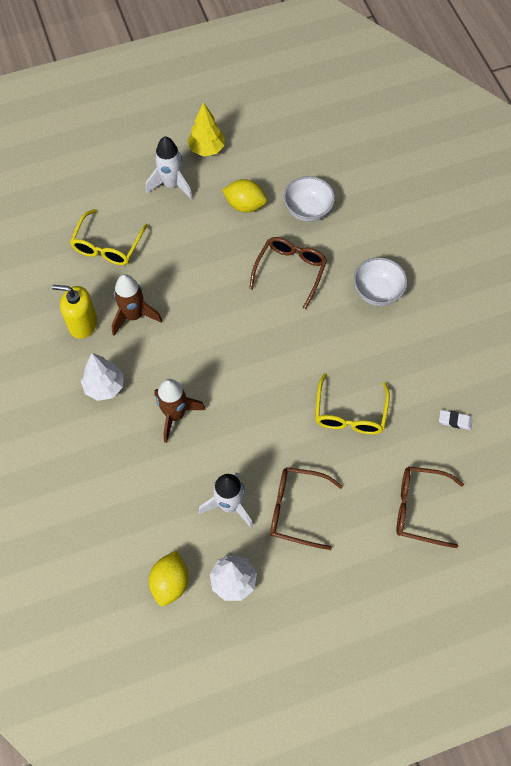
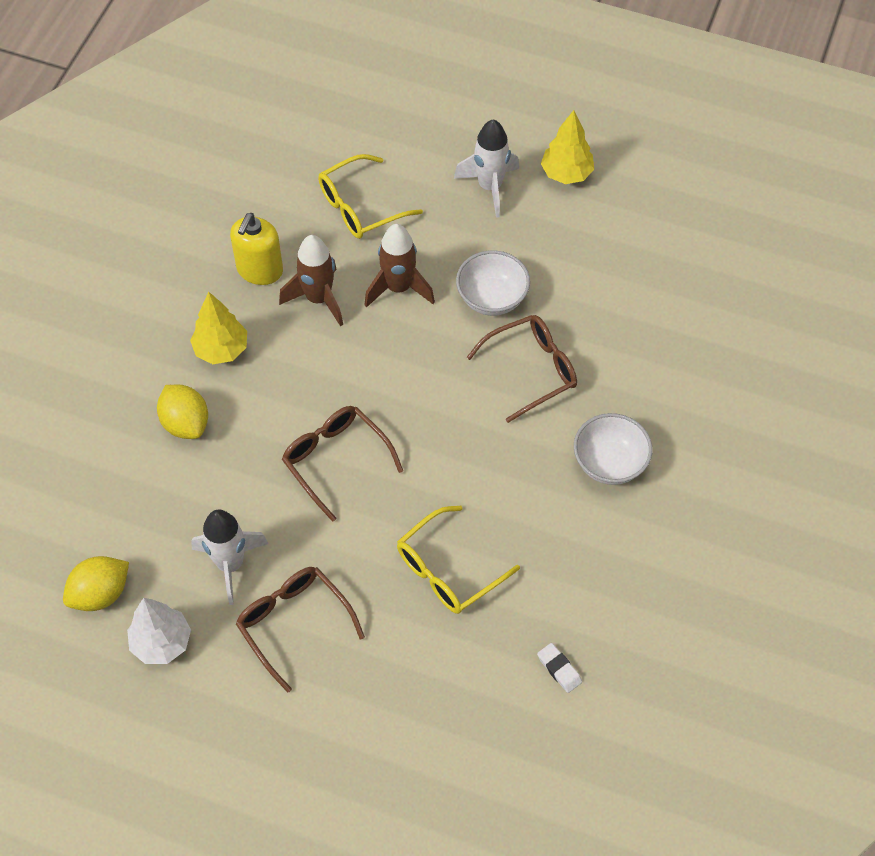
camera: 40 degrees right, 5 degrees down
(82, 324) = (259, 270): yellow soap dispenser -> yellow soap dispenser turned 120 degrees counterclockwise
(104, 386) = (221, 350): white tree -> yellow tree
(175, 415) = (263, 431): brown rocket -> brown rocket (398, 288)
(245, 205) = (550, 263): yellow lemon -> yellow lemon (185, 423)
(308, 210) = (617, 317): white bowl -> white bowl (492, 298)
(419, 508) = (425, 729): brown glasses -> brown glasses (335, 460)

